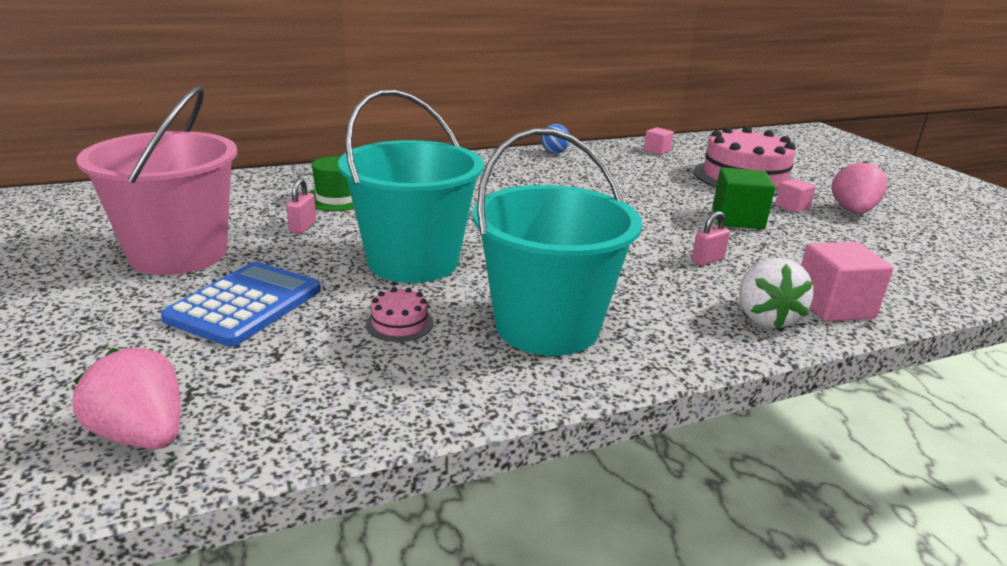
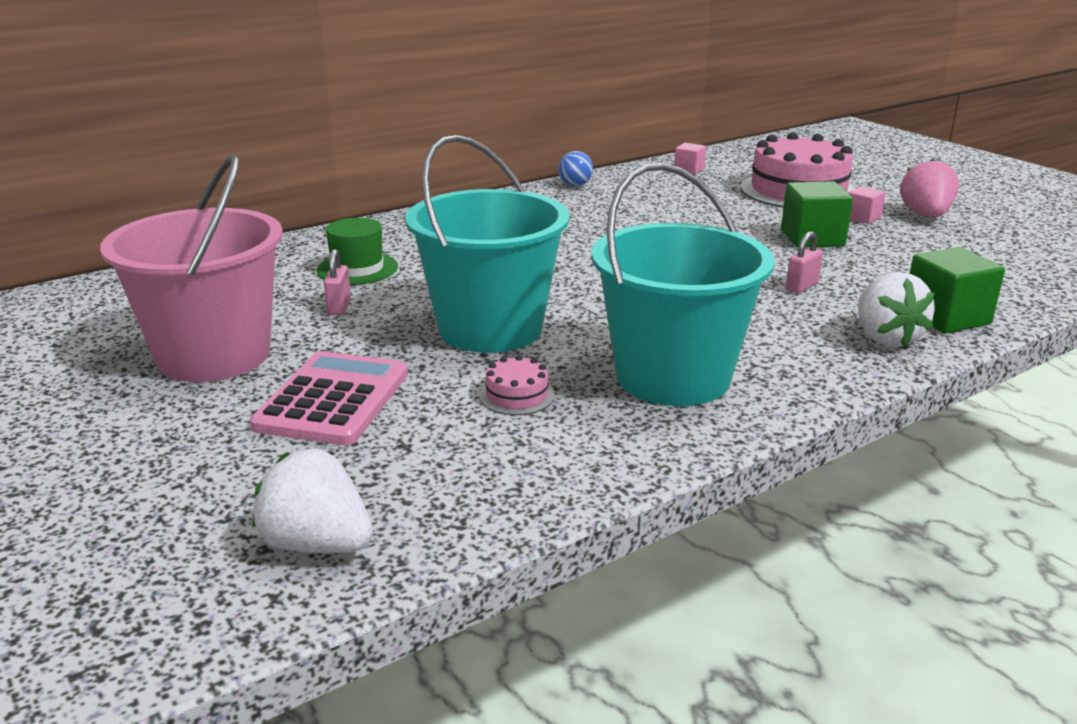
camera: 10 degrees left, 0 degrees up
(142, 435) = (317, 544): pink strawberry -> white strawberry
(245, 304) = (333, 400): blue calculator -> pink calculator
(833, 306) = (946, 317): pink cube -> green cube

